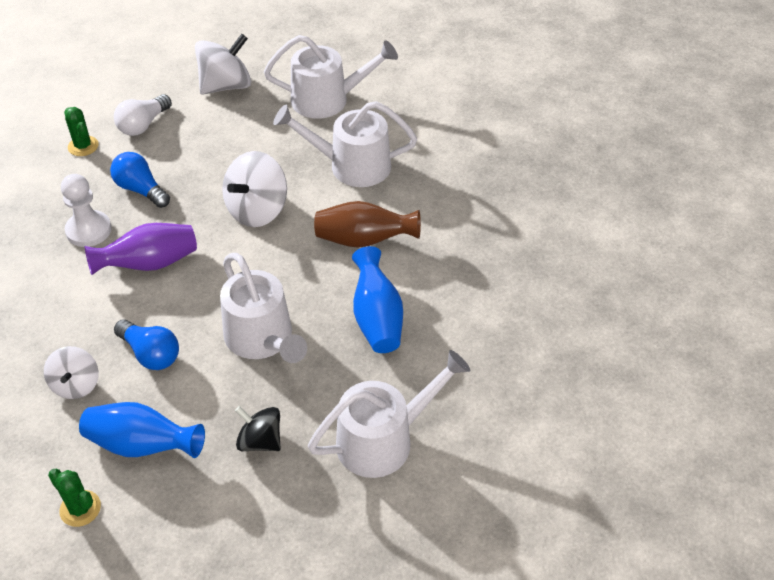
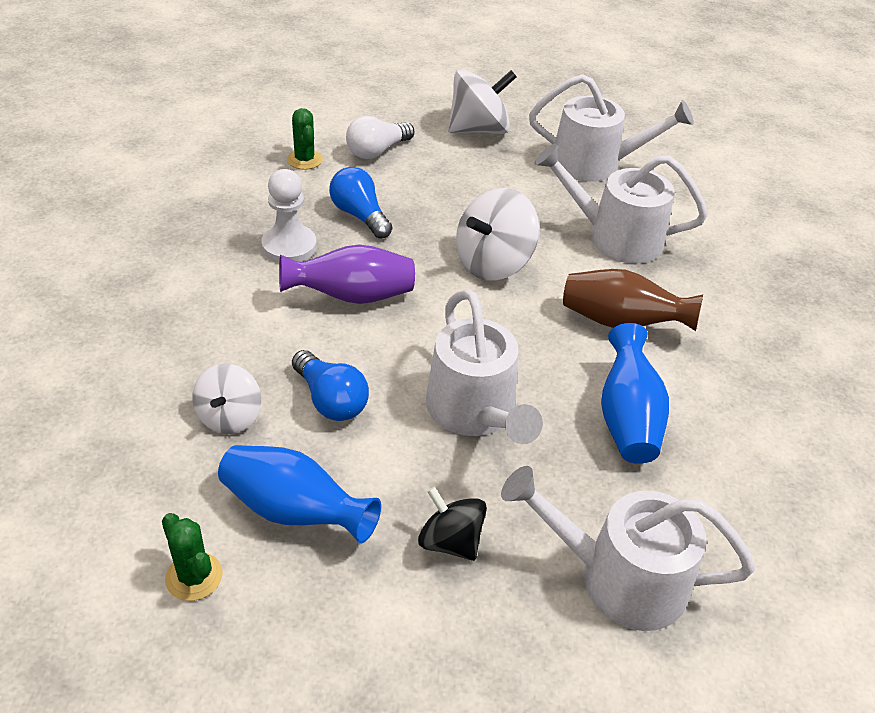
camera: 10 degrees right, 5 degrees down
(383, 439) = (619, 578): white watering can -> white watering can turned 150 degrees counterclockwise

